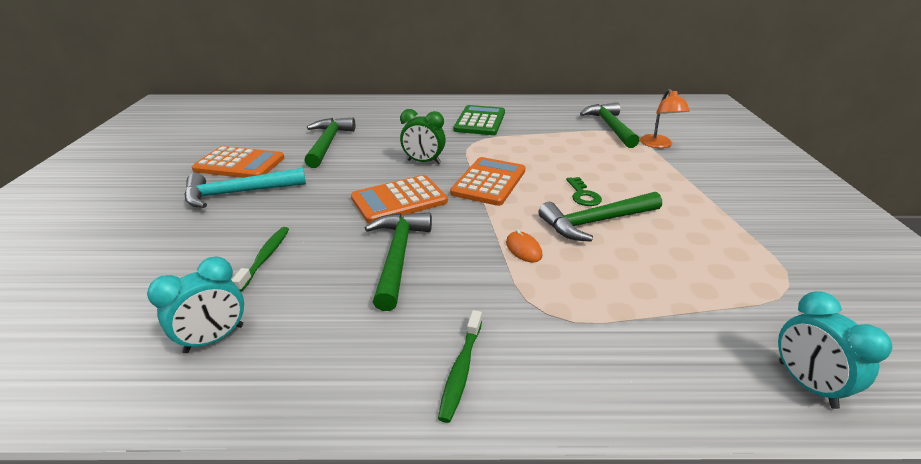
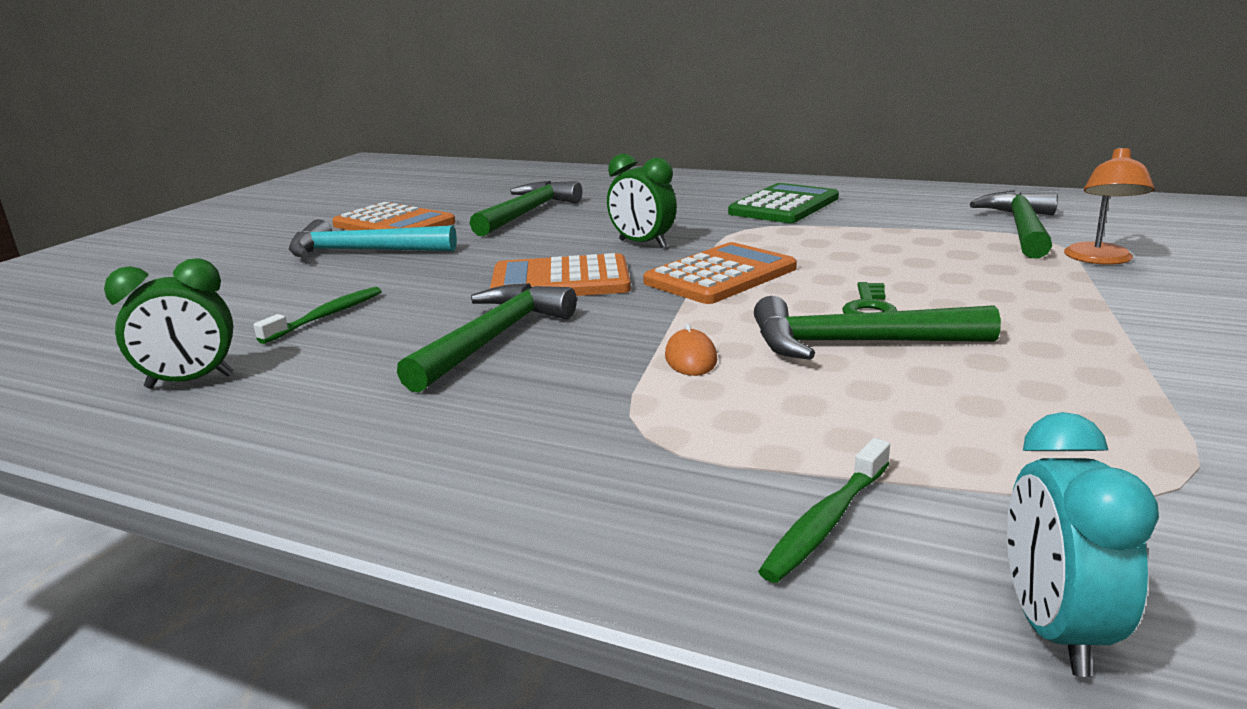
camera: 25 degrees right, 10 degrees down
(214, 339) = (190, 382): turquoise clock -> green clock
(461, 370) = (446, 472): green toothbrush -> green toothbrush (826, 522)

